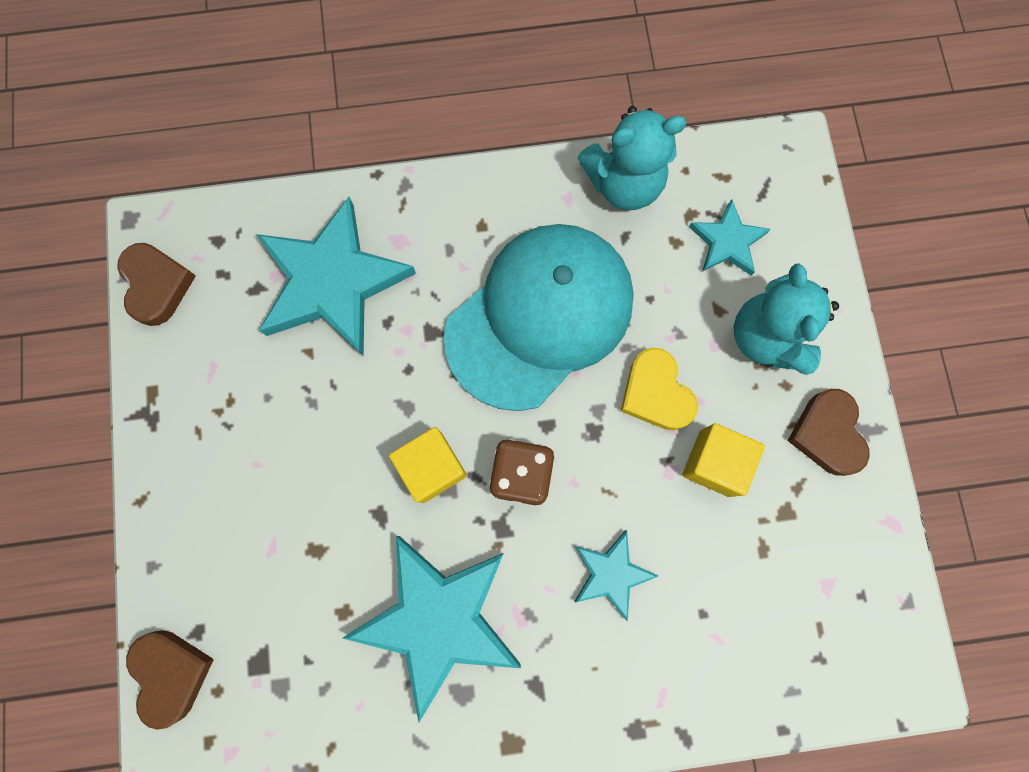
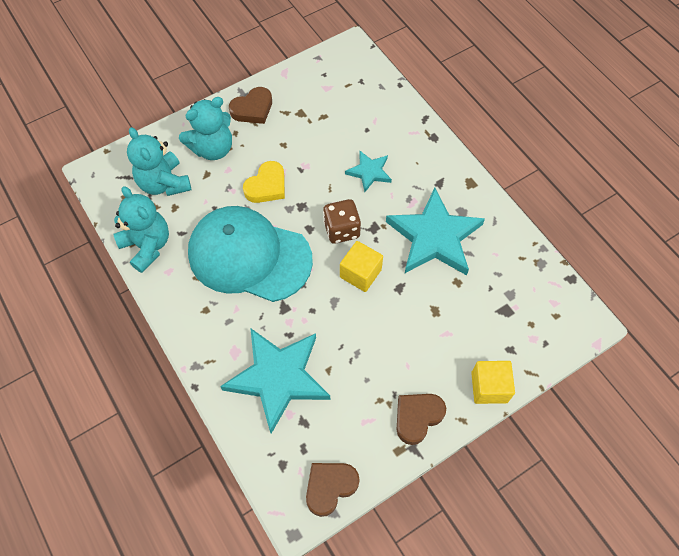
camera: 115 degrees left, 15 degrees down
(171, 674) = (537, 351): brown heart -> brown heart (417, 417)
(714, 463) = (291, 149): yellow cube -> yellow cube (489, 387)
(727, 242) = (164, 183): turquoise star -> turquoise teddy bear

